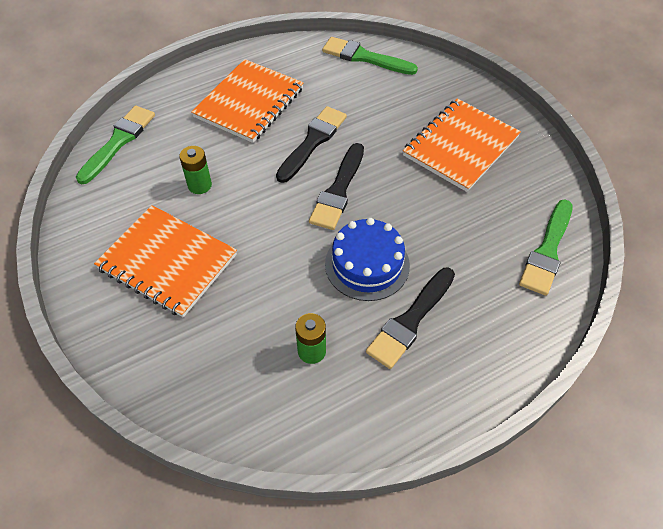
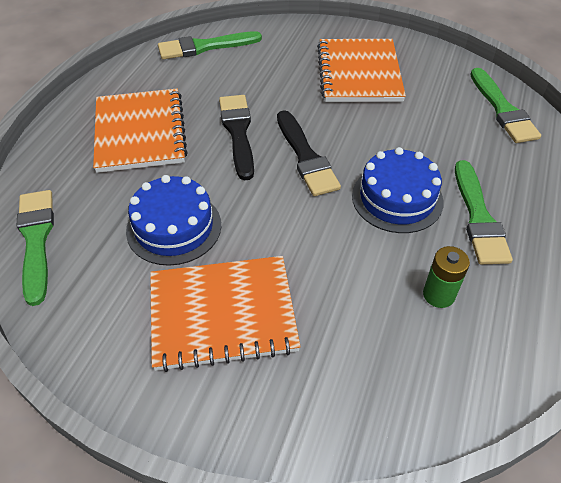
camera: 40 degrees left, 5 degrees down
(199, 185) = (174, 227): green battery -> blue cake
(410, 320) = (478, 217): black brush -> green brush

